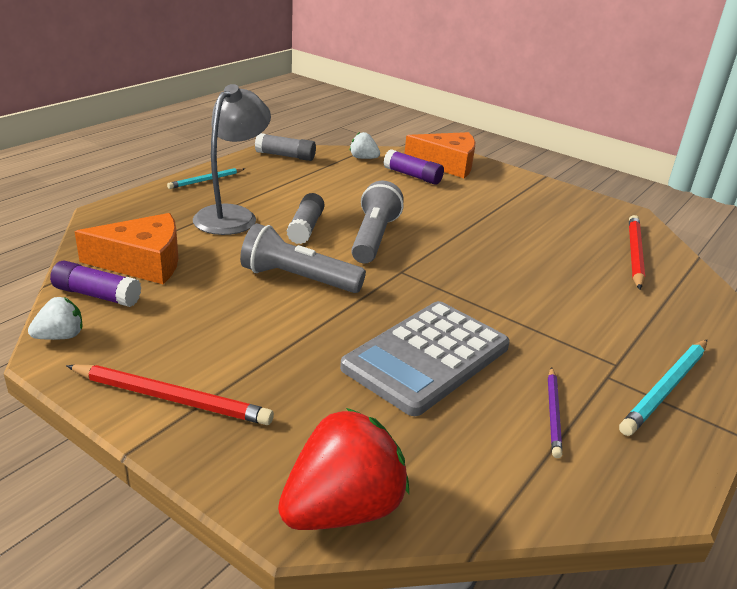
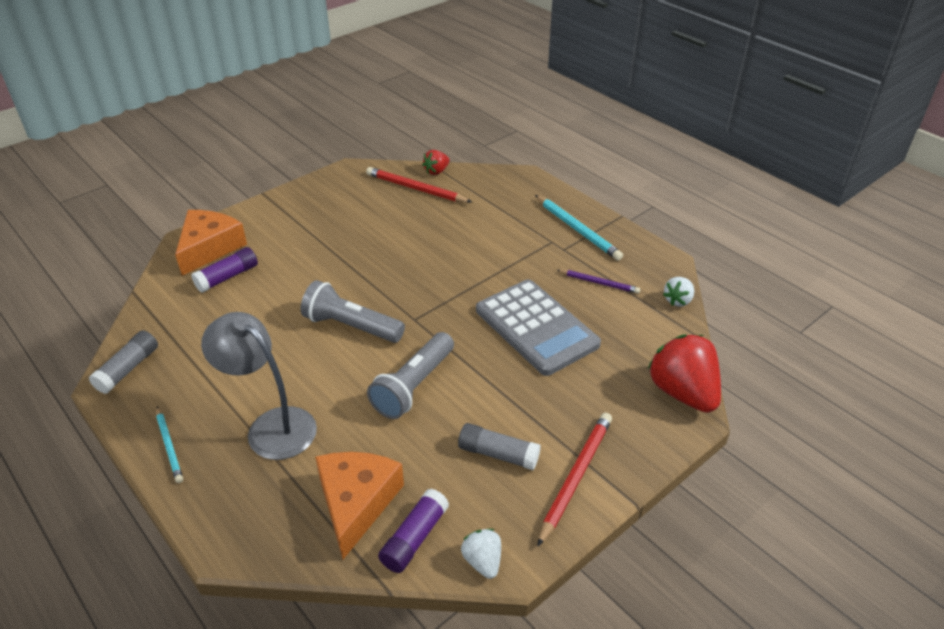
camera: 75 degrees left, 10 degrees up
(305, 228) = (317, 371): grey glue stick -> grey glue stick (498, 454)
(363, 158) = (165, 305): white strawberry -> white strawberry (678, 300)
(684, 265) = (436, 171): none -> red strawberry

